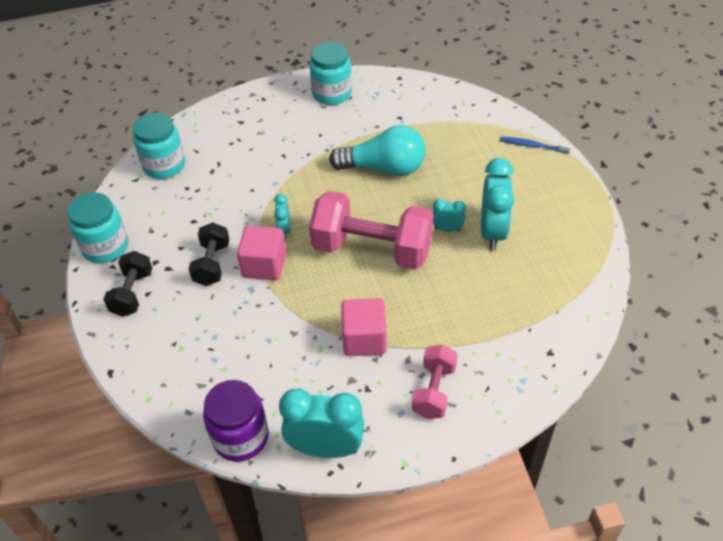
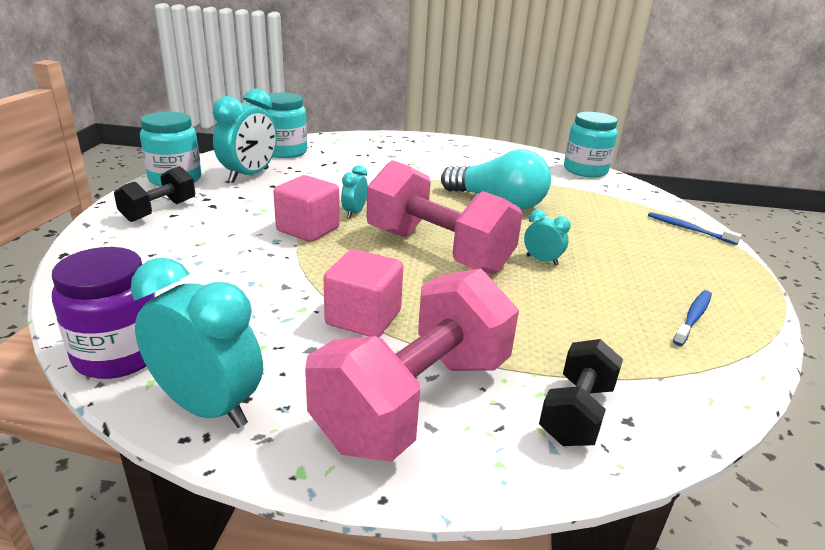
camera: 20 degrees right, 20 degrees down
(212, 264) = (257, 214): black dumbbell -> black dumbbell (576, 413)
(332, 94) = (481, 151): turquoise jar -> turquoise jar (585, 170)
(434, 391) = (415, 400): pink dumbbell -> pink dumbbell, size x1.90
(492, 232) = (600, 278): turquoise clock -> turquoise clock (249, 175)
(561, 248) = (693, 318): none -> blue toothbrush

